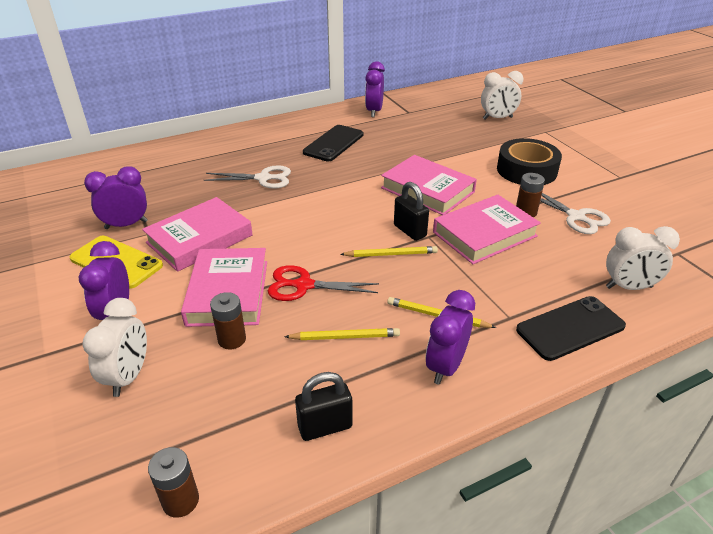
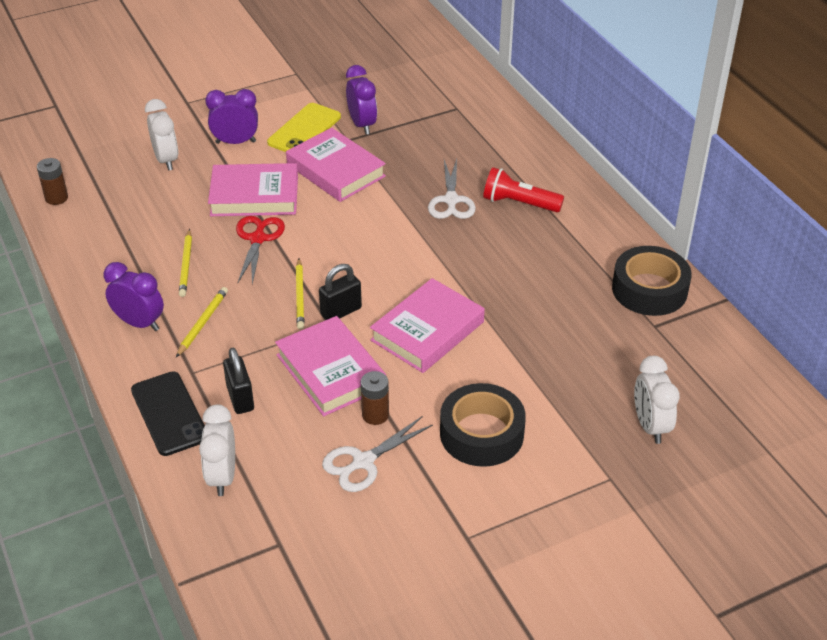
camera: 90 degrees right, 5 degrees up
(129, 376) = (166, 160): white clock -> white clock turned 120 degrees counterclockwise
(232, 339) = (195, 204): brown battery -> none
(274, 150) = (519, 203): none -> red flashlight
(325, 427) = (96, 256): black padlock -> black padlock (240, 398)
(333, 143) = (542, 252): black phone -> none
(374, 111) = (649, 289): purple clock -> black tape

